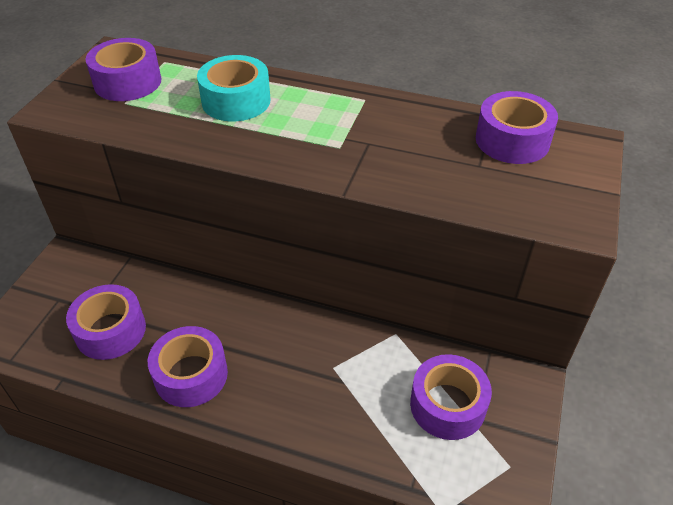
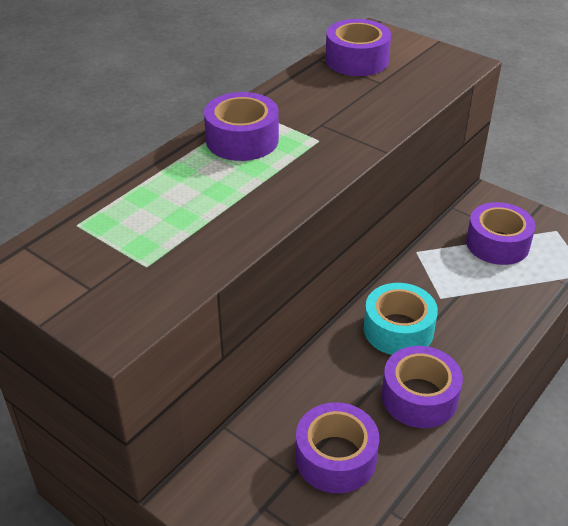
camera: 70 degrees left, 5 degrees down
(128, 82) = (102, 258): purple tape -> purple tape (242, 140)
(236, 101) = (202, 185): turquoise tape -> turquoise tape (398, 329)

